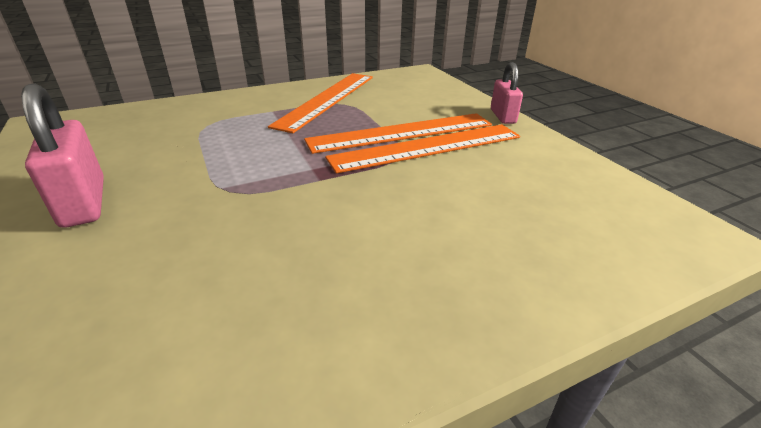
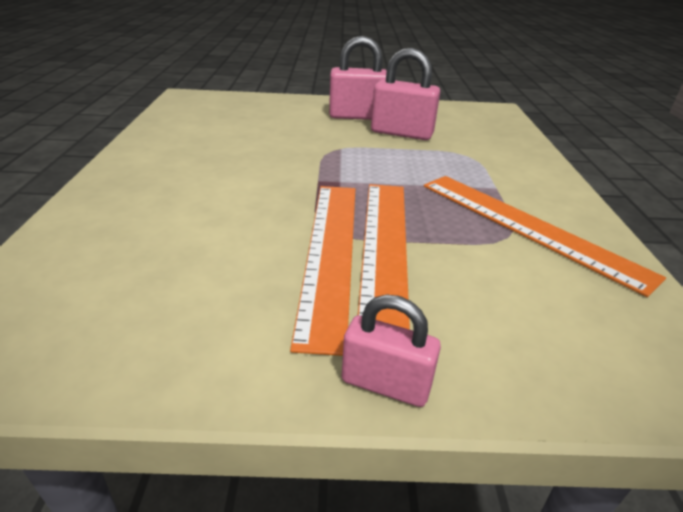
camera: 115 degrees right, 0 degrees up
(152, 161) = (401, 133): none -> pink padlock

